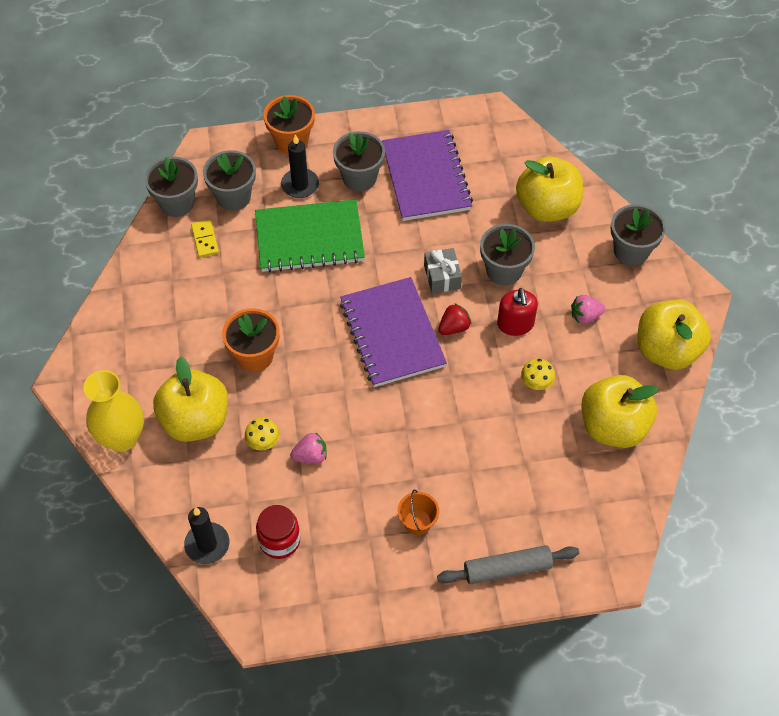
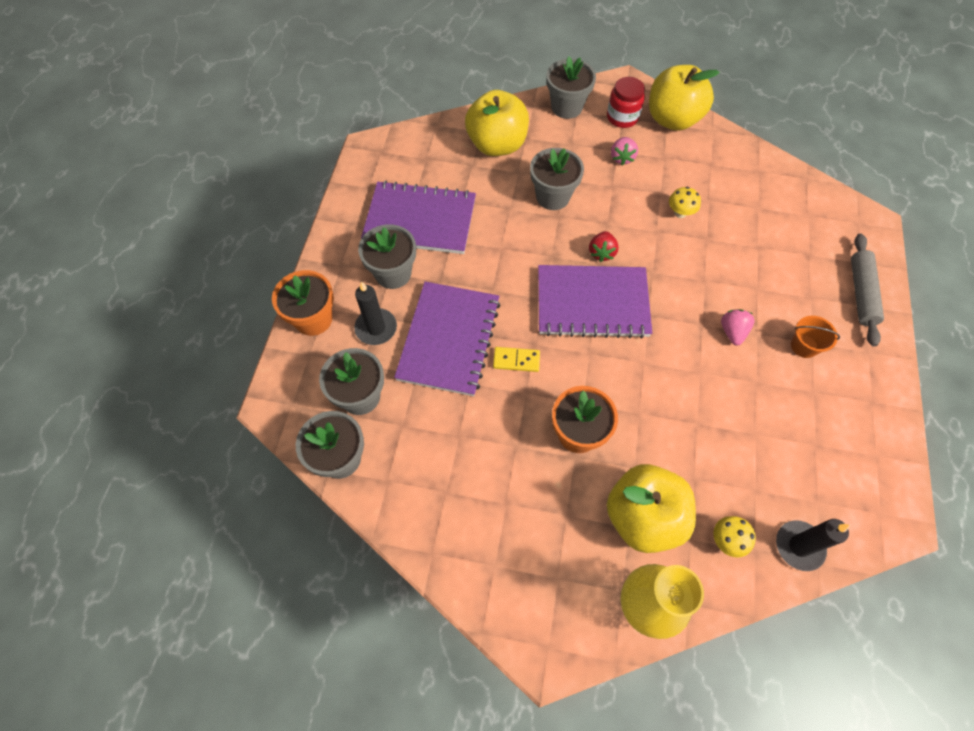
camera: 70 degrees left, 5 degrees up
(205, 240) = (405, 442): yellow domino -> yellow domino (516, 360)
(263, 442) = (687, 455): yellow mushroom -> yellow mushroom (727, 540)
(279, 540) = (805, 472): red jar -> red jar (622, 117)
(309, 238) = (449, 339): green notebook -> purple notebook
(310, 456) = (713, 415): pink strawberry -> pink strawberry (732, 332)
(442, 277) = (541, 244): grey gift -> none
(454, 327) = (601, 253): red strawberry -> red strawberry turned 150 degrees counterclockwise
(515, 324) = (613, 207): red soap dispenser -> none
(613, 426) = (736, 177): yellow apple -> none

